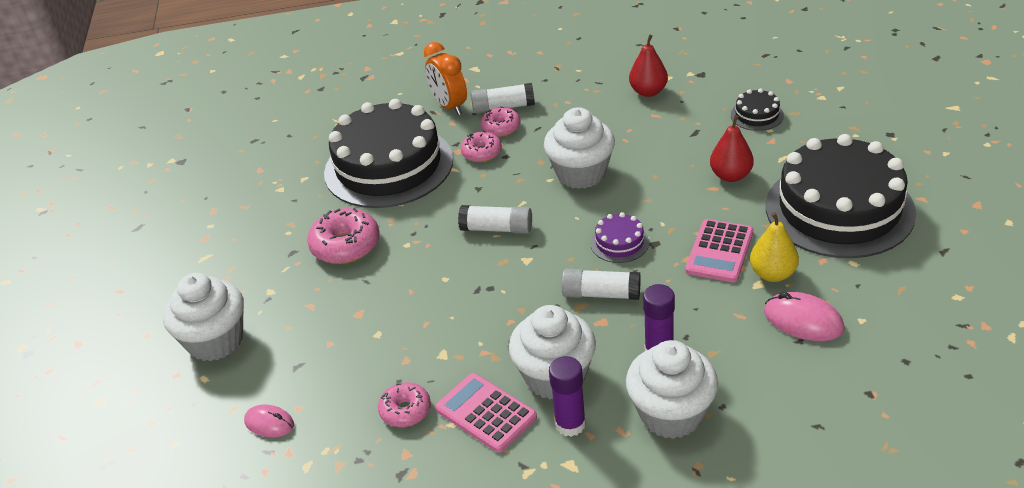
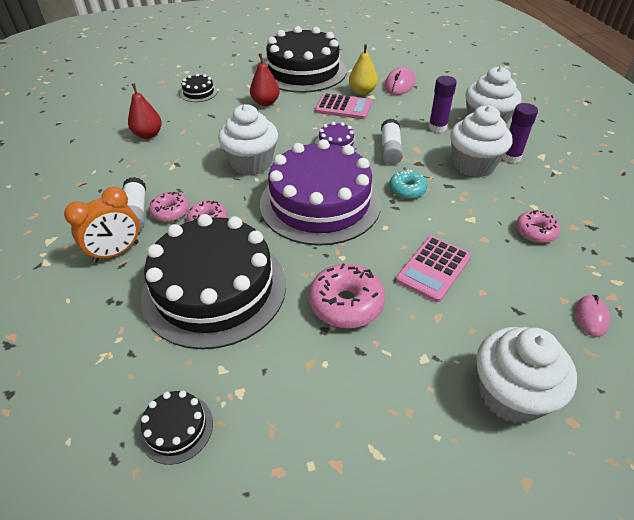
camera: 100 degrees left, 5 degrees up
(264, 163) = (176, 428): none -> black cake
(486, 413) = (518, 192): pink calculator -> pink calculator (433, 269)
(496, 229) = (320, 203): white glue stick -> purple cake
(508, 302) = (407, 190): none -> turquoise donut

